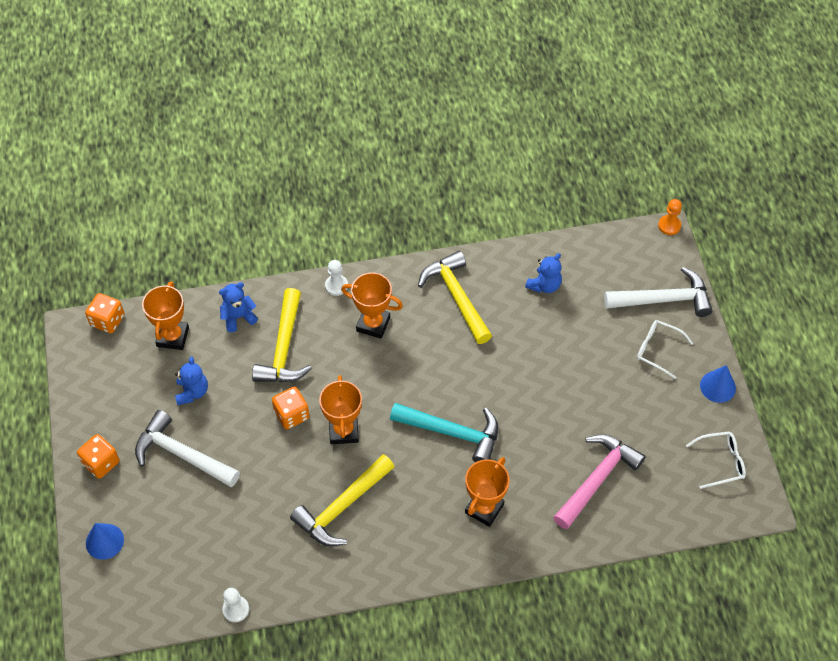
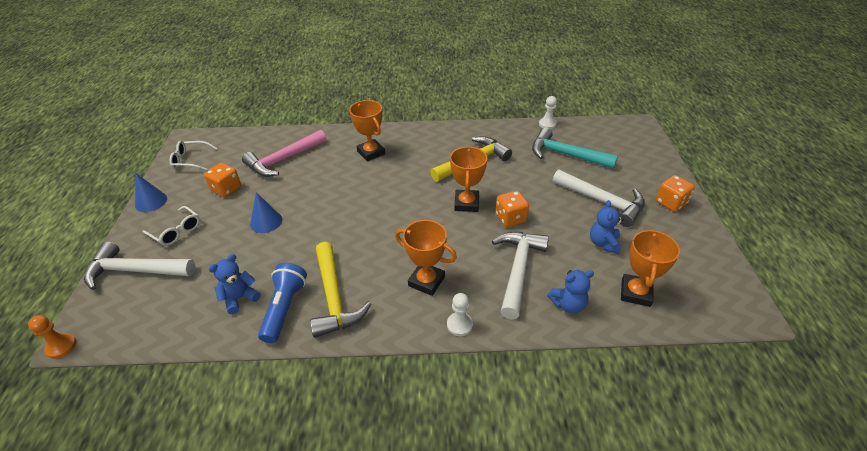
camera: 170 degrees left, 15 degrees down
(104, 541) = (649, 160): blue cone -> blue cone (266, 222)
(107, 320) = (715, 318): orange dice -> orange dice (226, 189)
(284, 348) = (518, 270): yellow hammer -> white hammer
(452, 433) = (378, 194): turquoise hammer -> turquoise hammer (566, 155)
(484, 508) = (371, 153): orange trophy -> orange trophy turned 75 degrees counterclockwise
(497, 281) = (284, 308): none -> blue flashlight

